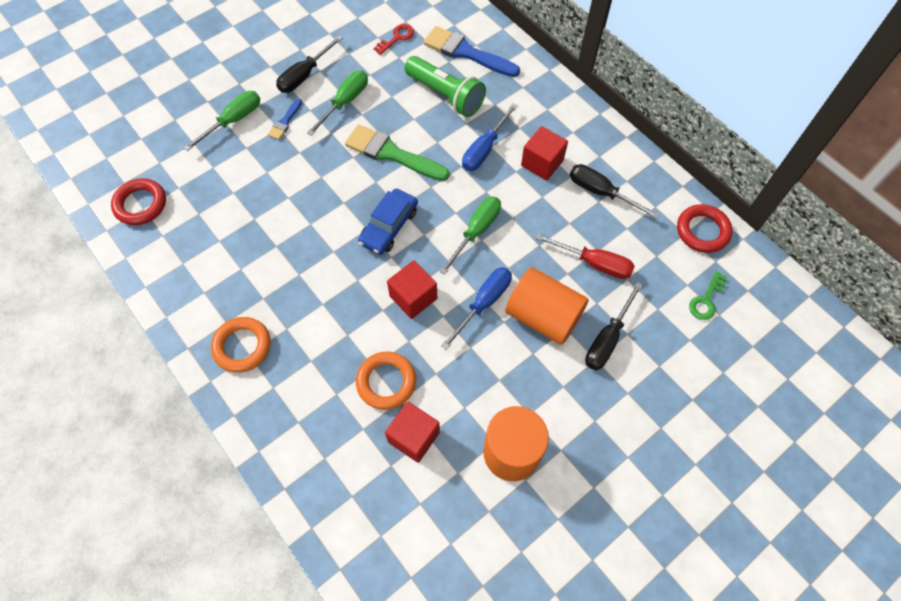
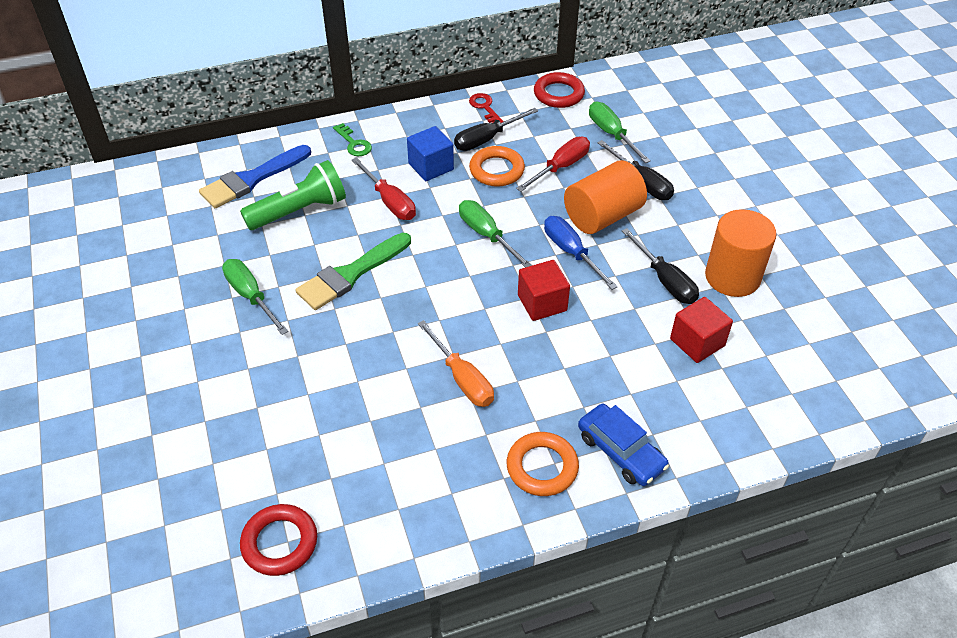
camera: 70 degrees left, 15 degrees down
(233, 121) = (205, 412): green screwdriver -> green screwdriver (611, 134)
(285, 121) = (242, 359): blue brush -> none
(305, 75) = (182, 324): black screwdriver -> black screwdriver (665, 280)
(312, 264) = (462, 378): none -> orange screwdriver
(386, 382) = (631, 349): orange ring -> orange ring (496, 170)
(389, 226) = (446, 300): blue car -> blue car (621, 451)
(397, 38) = (187, 228): red key -> red key (485, 107)
(484, 149) = (389, 201): blue screwdriver -> red screwdriver
(542, 163) = (431, 166): red cube -> blue cube
(706, 300) = (626, 114): green key -> green key (354, 143)

